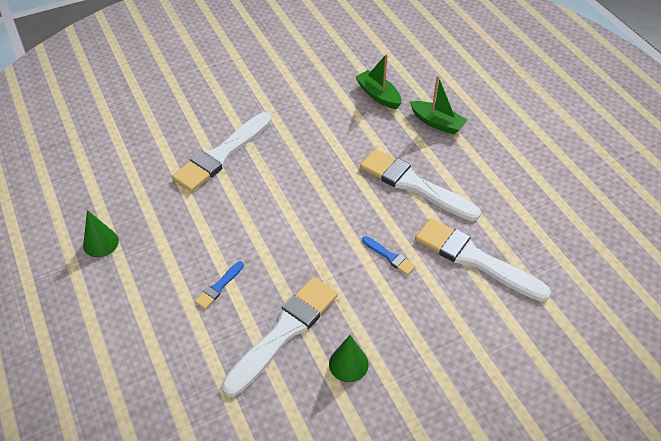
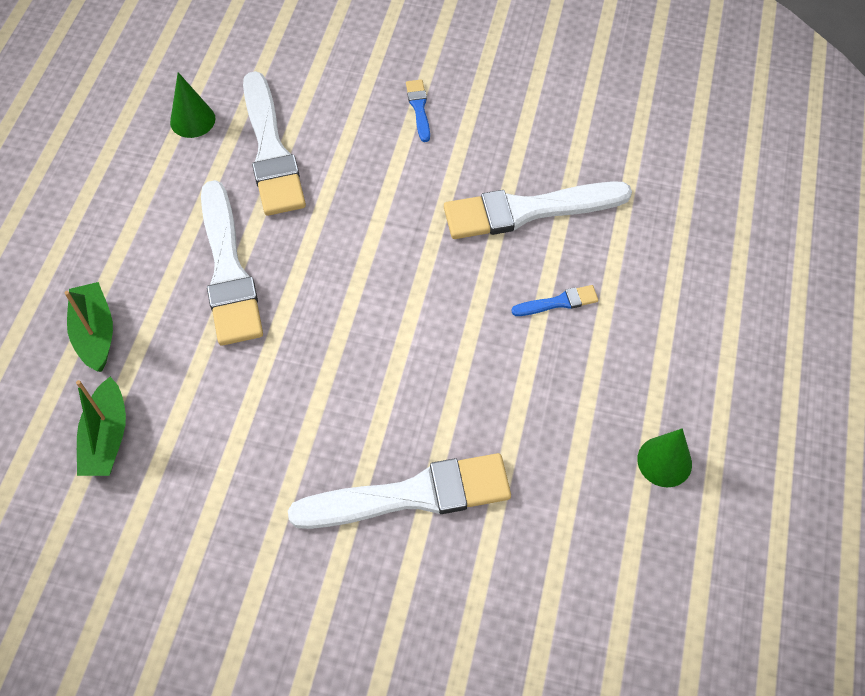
camera: 140 degrees left, 10 degrees up
(348, 364) = (493, 144): green cone -> green cone (192, 120)
(389, 256) = (349, 210): blue brush -> blue brush (419, 108)

